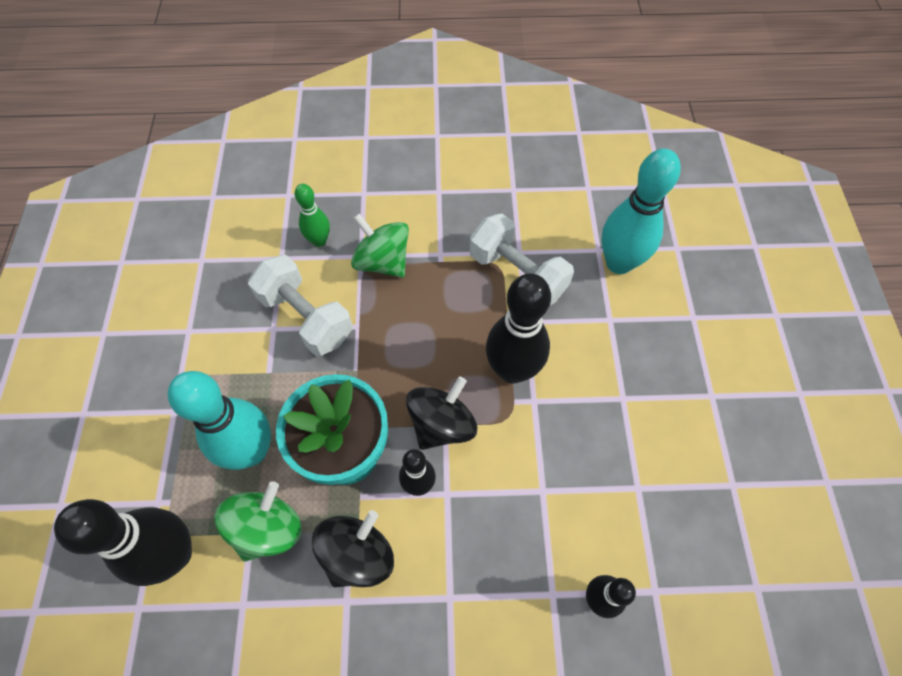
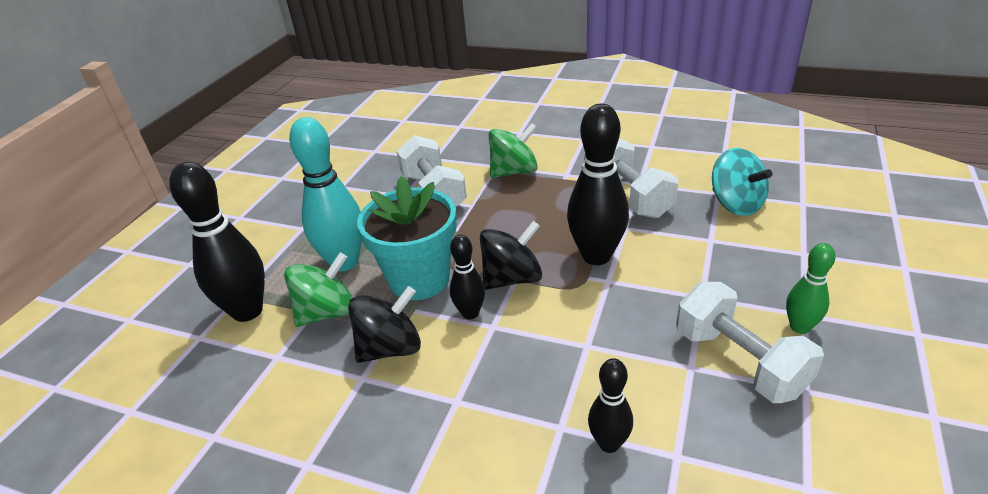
camera: 25 degrees right, 25 degrees down
(319, 241) = (469, 153): green bowling pin -> green bowling pin (799, 327)
(382, 262) = (514, 171): green spinning top -> green spinning top turned 90 degrees clockwise
(619, 263) = (735, 204): turquoise bowling pin -> turquoise spinning top
(675, 469) = (739, 362): none -> white dumbbell

